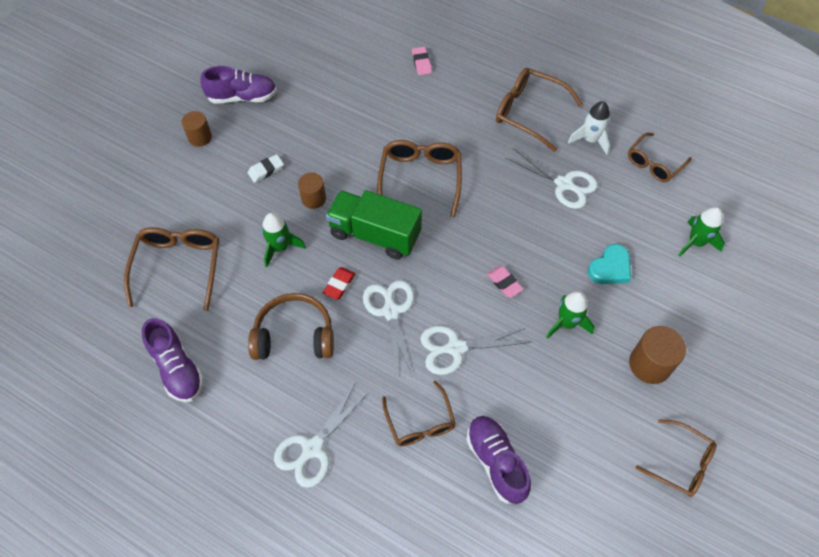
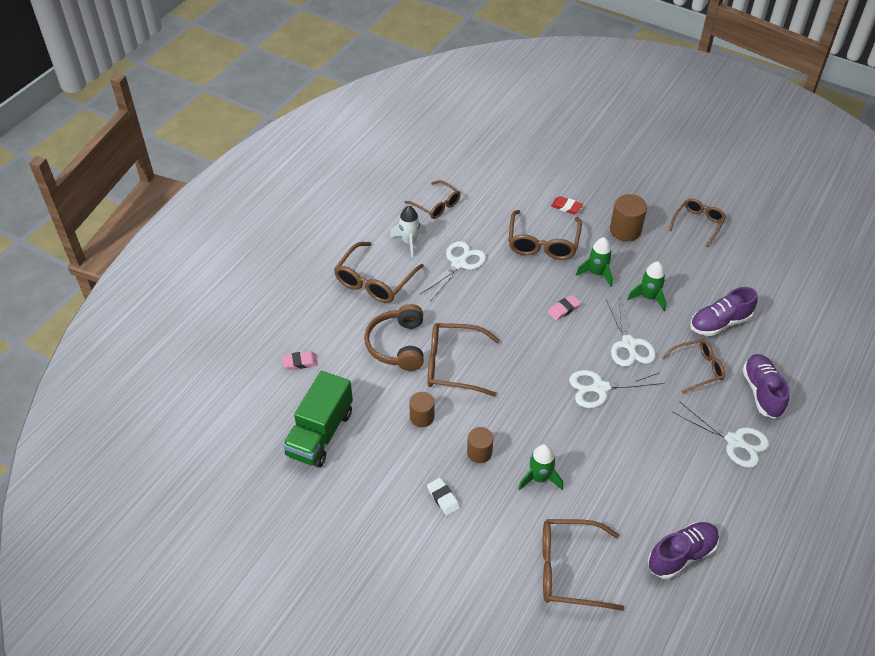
camera: 90 degrees left, 10 degrees down
(200, 137) = (395, 570): brown cylinder -> brown cylinder (422, 417)
(242, 97) = (335, 531): purple shoe -> purple shoe (762, 392)
(294, 335) = (633, 460): brown headphones -> brown headphones (397, 345)
(339, 285) = (577, 427): red eraser -> red eraser (566, 207)
(375, 234) = (519, 401): green truck -> green truck (320, 433)
(610, 268) = (543, 243): turquoise heart -> brown glasses
(696, 242) = (515, 191): green rocket -> green rocket (648, 297)

